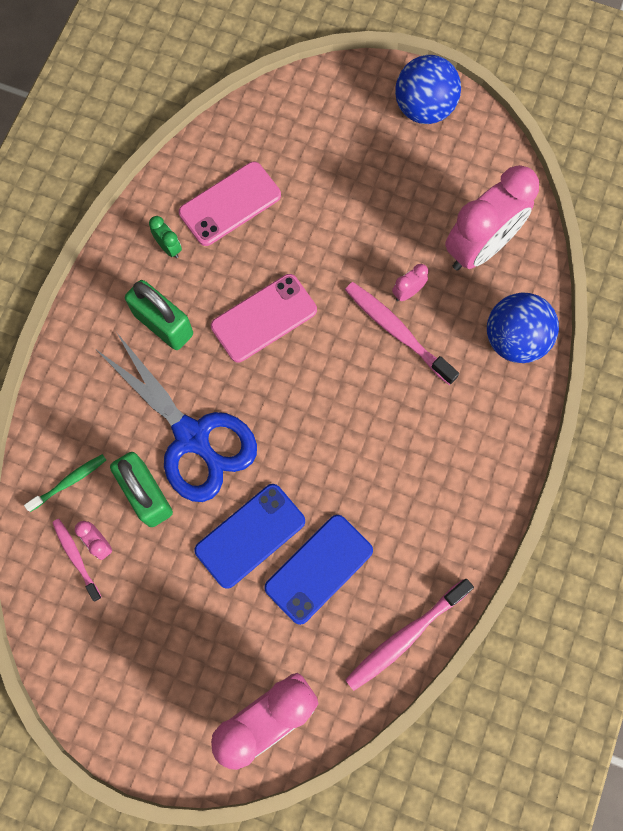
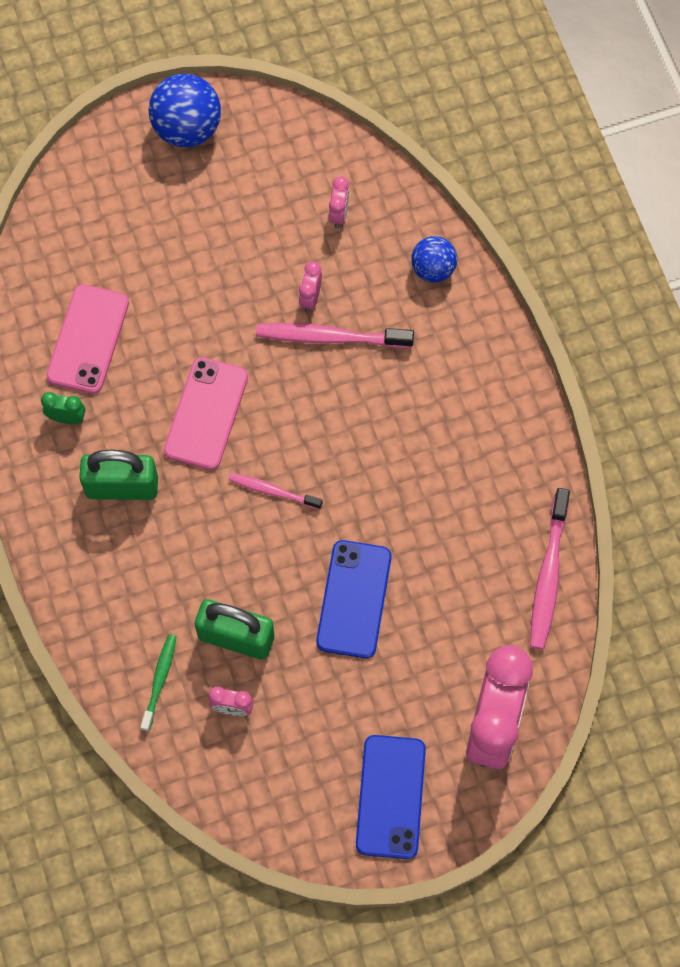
camera: 40 degrees left, 5 degrees down
(76, 557) = (223, 736): pink toothbrush -> pink toothbrush (273, 491)
(192, 436) = (232, 559): blue scissors -> none
(318, 569) = (433, 579): blue phone -> blue phone (390, 797)
(479, 247) = (339, 214): pink clock -> pink clock, size x0.40
(514, 339) = (433, 269): blue ball -> blue ball, size x0.62

